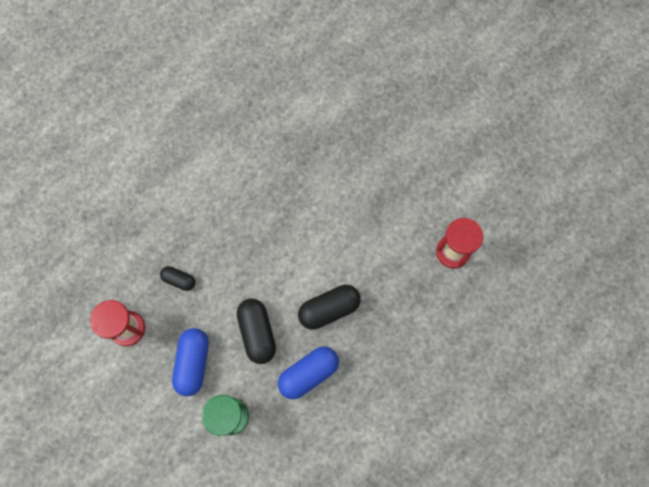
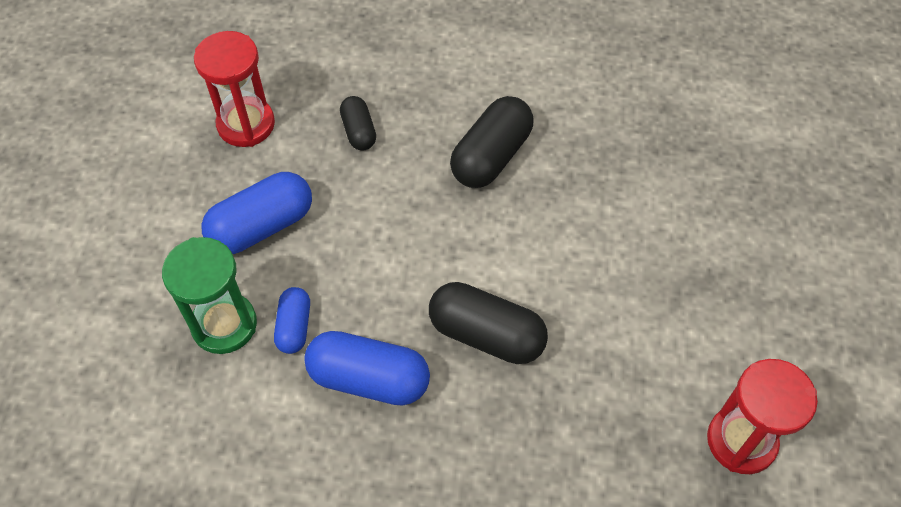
camera: 50 degrees right, 15 degrees down
(257, 333) = (370, 270): black capsule -> black capsule (491, 156)
(257, 386) = (294, 327): none -> blue capsule

